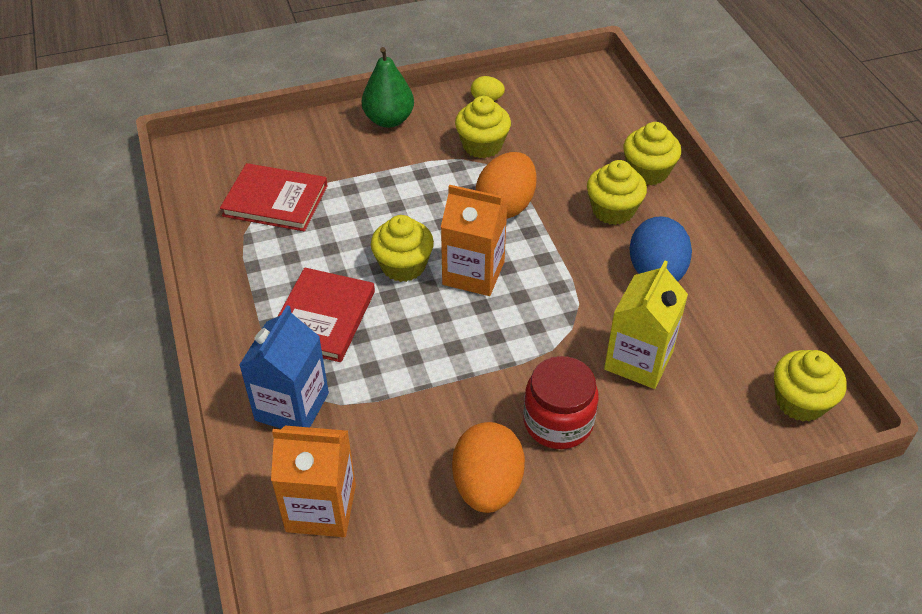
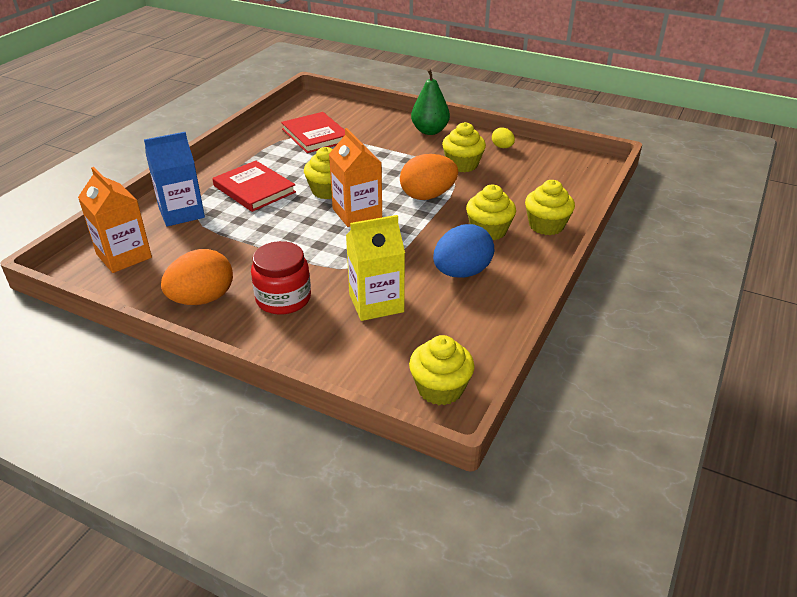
camera: 45 degrees right, 10 degrees down
(322, 317) = (254, 189): red book -> red book turned 75 degrees clockwise

